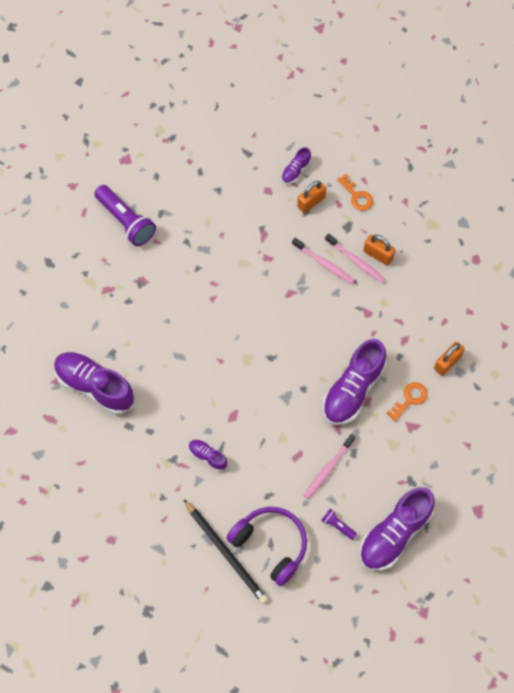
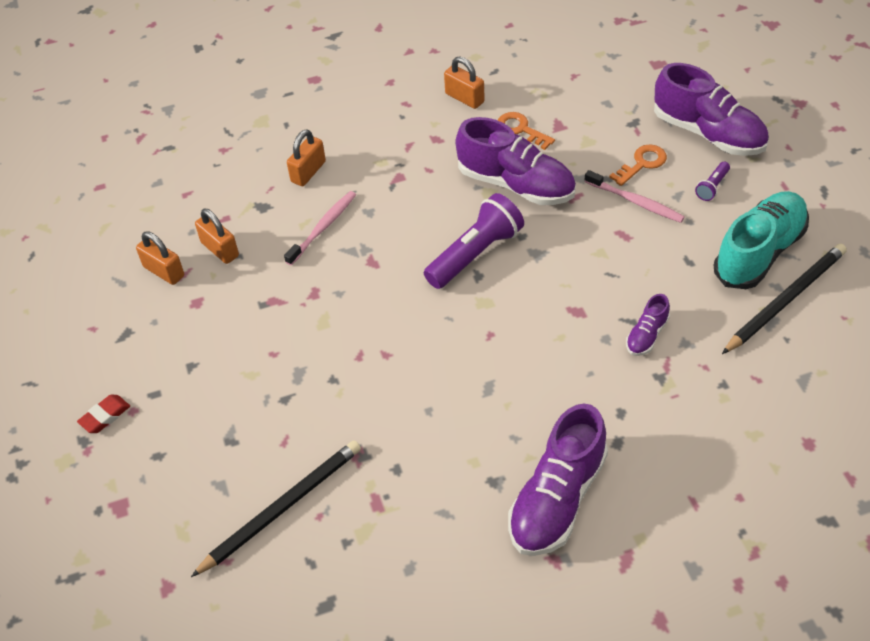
camera: 90 degrees left, 15 degrees down
(112, 240) = (282, 508): none -> black pencil
(126, 221) = (245, 490): purple flashlight -> purple flashlight (475, 254)
(187, 147) = (105, 416): none -> red eraser
(270, 545) = (759, 252): purple headphones -> turquoise shoe
(295, 171) = (164, 271): purple shoe -> orange padlock
(356, 261) = (319, 194): pink toothbrush -> none
(357, 196) = (212, 200): orange key -> orange key (642, 163)

